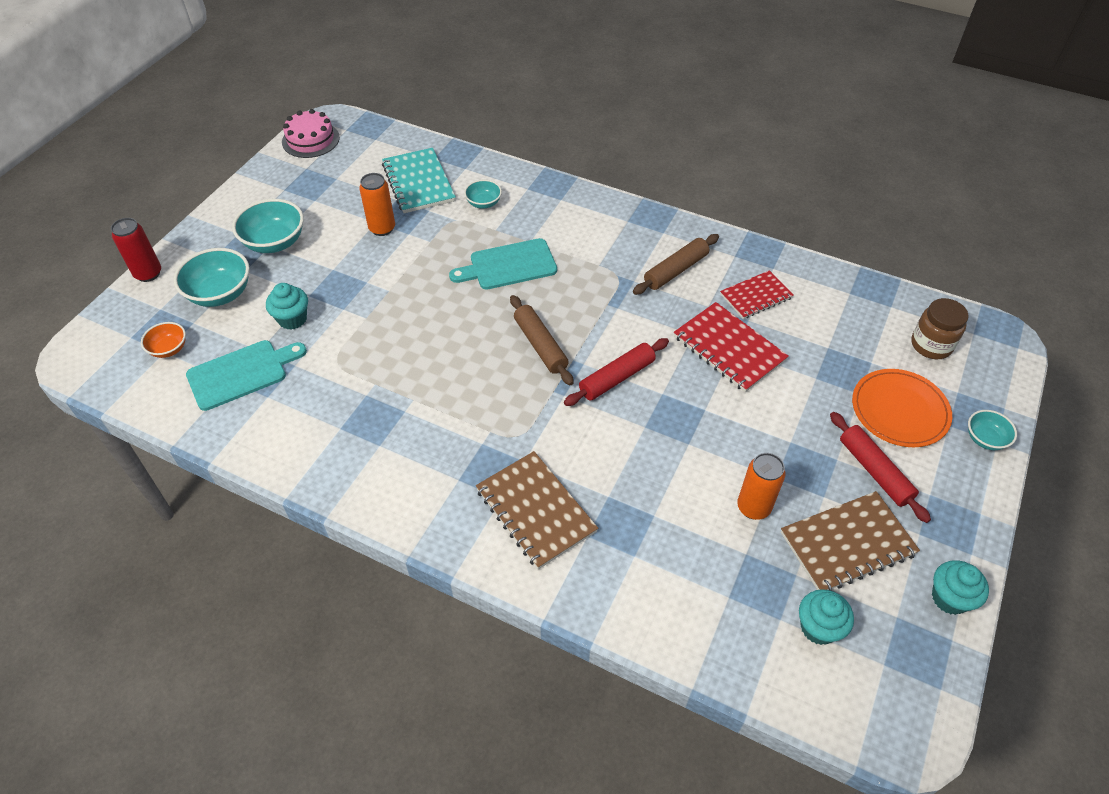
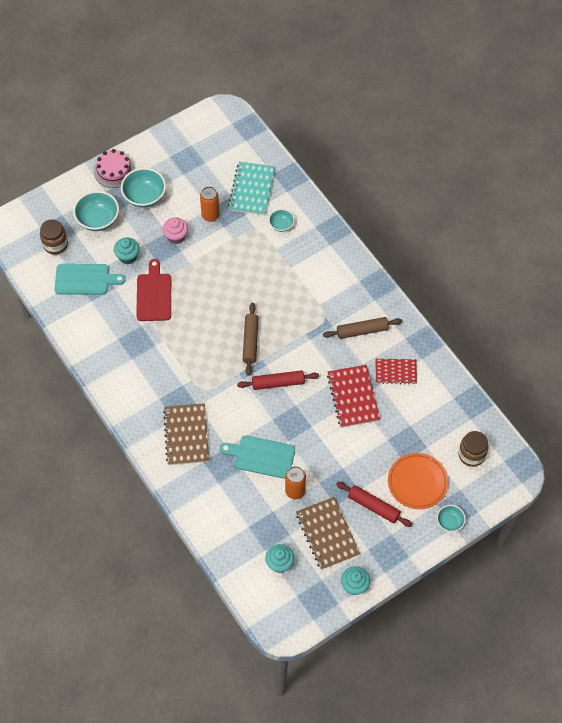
camera: 30 degrees right, 10 degrees up
(148, 274) = (66, 186): red can -> none
(169, 349) = (55, 244): orange bowl -> brown jar
(310, 140) = (206, 122): pink cake -> pink cake (114, 170)
(349, 269) = (176, 236): none -> pink cupcake
(361, 348) = (154, 294): none -> red cutting board
(509, 265) = (267, 279): turquoise cutting board -> turquoise cutting board (261, 456)
(847, 544) = (327, 534): brown notebook -> brown notebook turned 60 degrees clockwise
(874, 471) = (373, 506): red rolling pin -> red rolling pin turned 60 degrees counterclockwise

